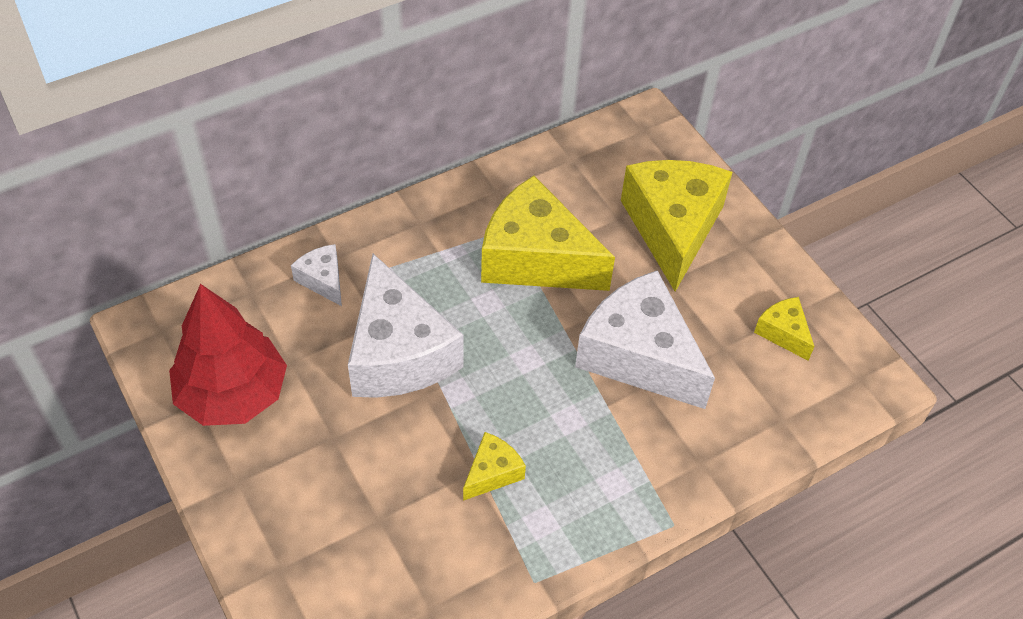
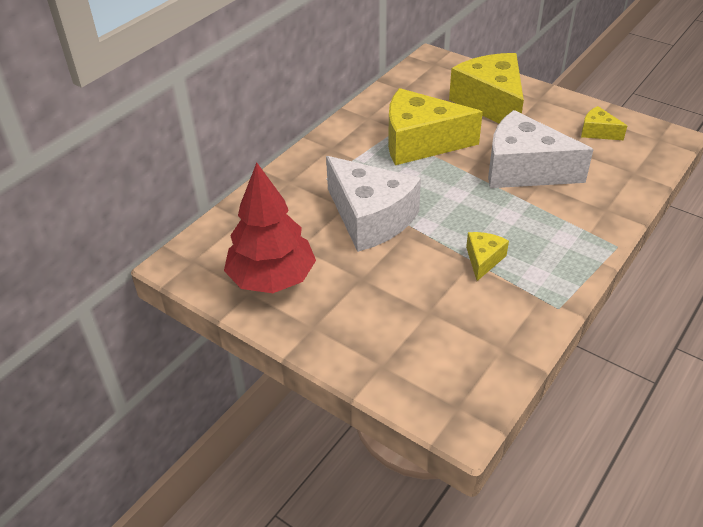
camera: 20 degrees left, 10 degrees down
(323, 280) = (288, 197): white cheese -> none

